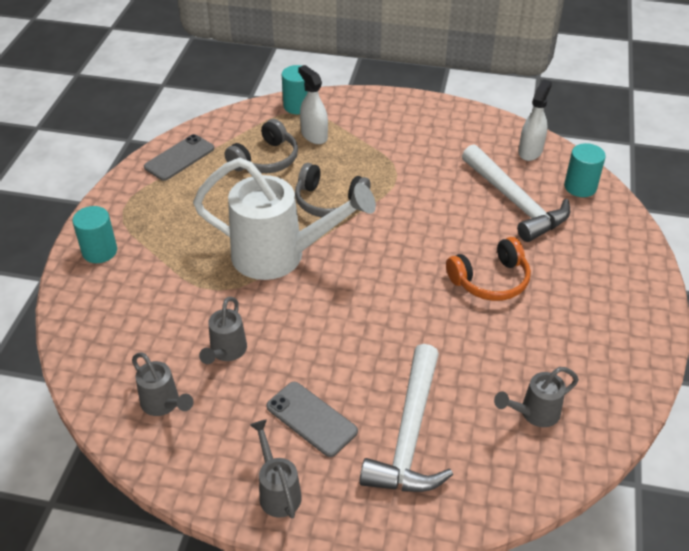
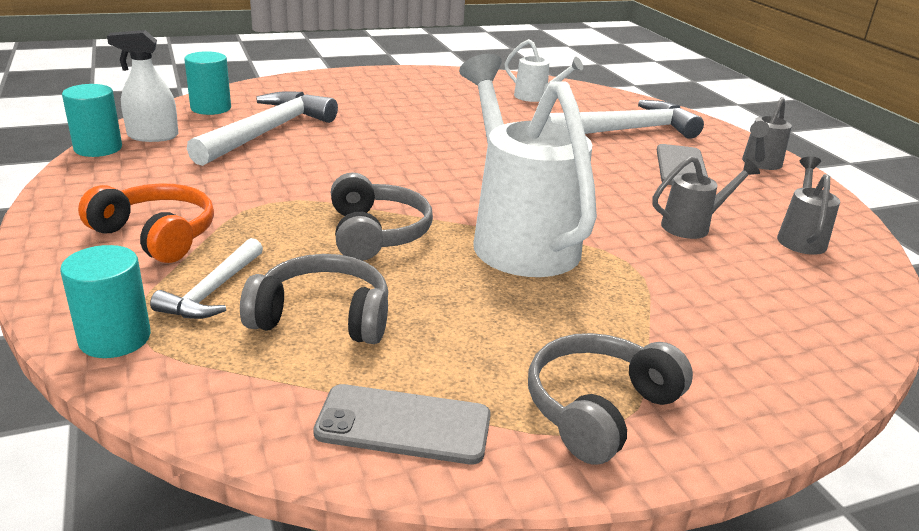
camera: 125 degrees left, 15 degrees down
(99, 251) = (722, 398): turquoise cylinder -> turquoise cylinder (98, 148)
(134, 211) = (599, 409): none -> grey headphones
(314, 135) = (213, 291): white spray bottle -> white hammer
(490, 280) = (409, 127): orange headphones -> orange headphones (156, 235)
(534, 414) = (536, 97): grey watering can -> white watering can

